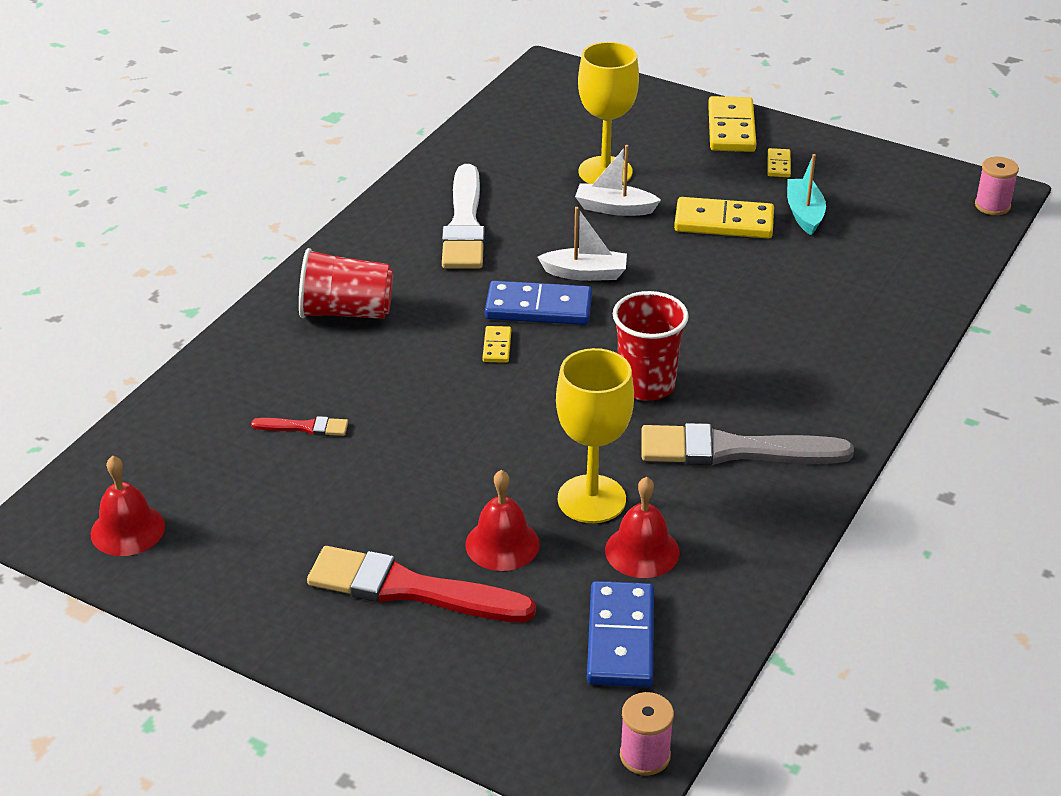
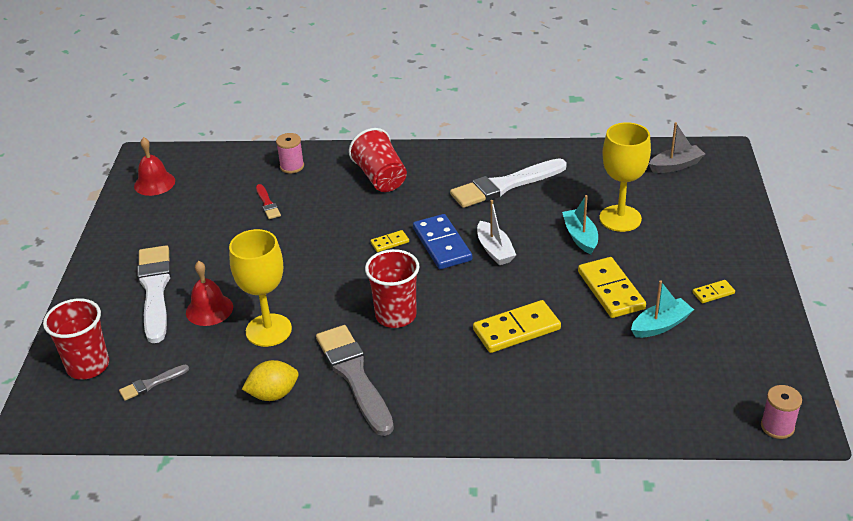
camera: 65 degrees right, 0 degrees up
(410, 589) = (155, 290): red brush -> white brush
(533, 699) = (88, 366): none -> red cup
(544, 103) = (676, 165): none -> grey boat
(614, 208) = (580, 237): white boat -> turquoise boat
(621, 638) = (151, 384): blue domino -> grey brush
(642, 551) = (232, 367): red bell -> none
(645, 755) = (59, 425): pink spool -> pink spool (292, 166)
(721, 527) = (273, 394): none -> yellow lemon
(731, 128) = (738, 255): yellow domino -> yellow domino (516, 329)

